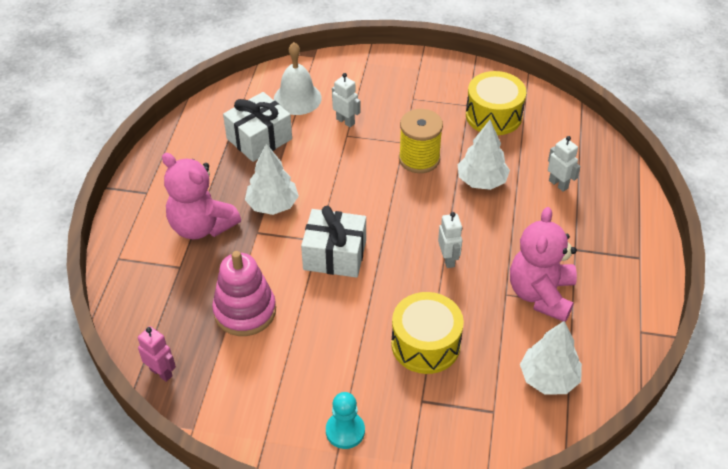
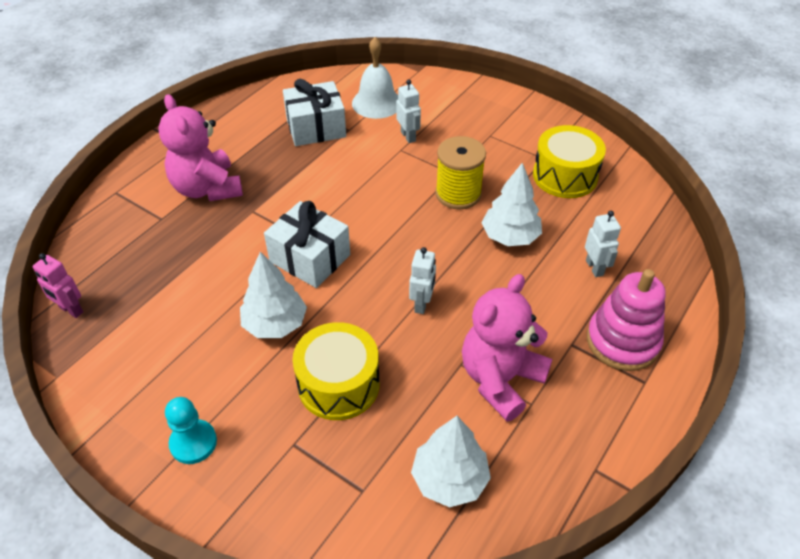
camera: 25 degrees right, 0 degrees up
(161, 372) = (71, 310): pink robot -> pink robot turned 150 degrees clockwise
(245, 311) = (187, 281): pink stacking toy -> pink stacking toy (622, 341)
(272, 205) = (285, 191): white tree -> white tree (275, 324)

